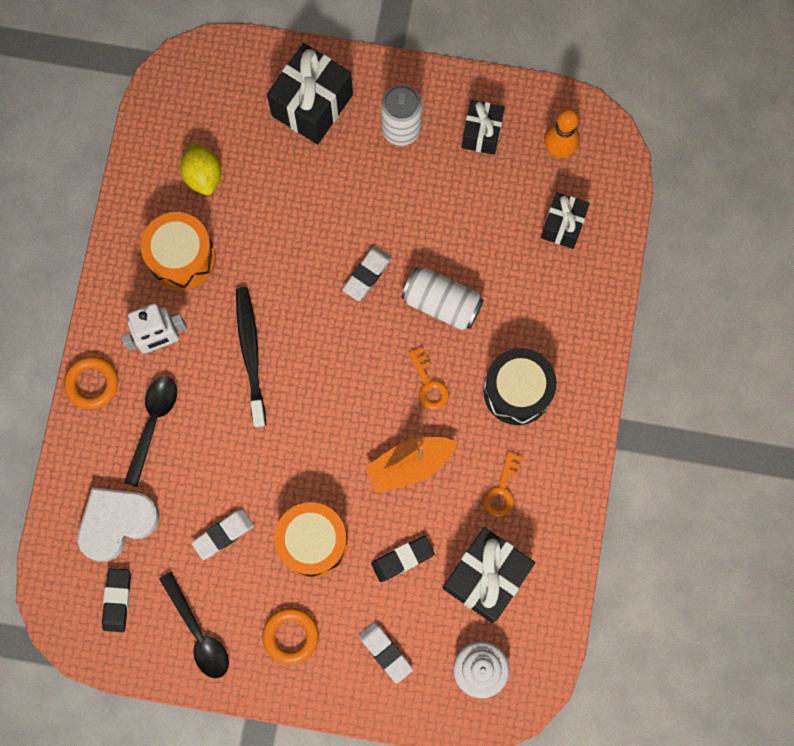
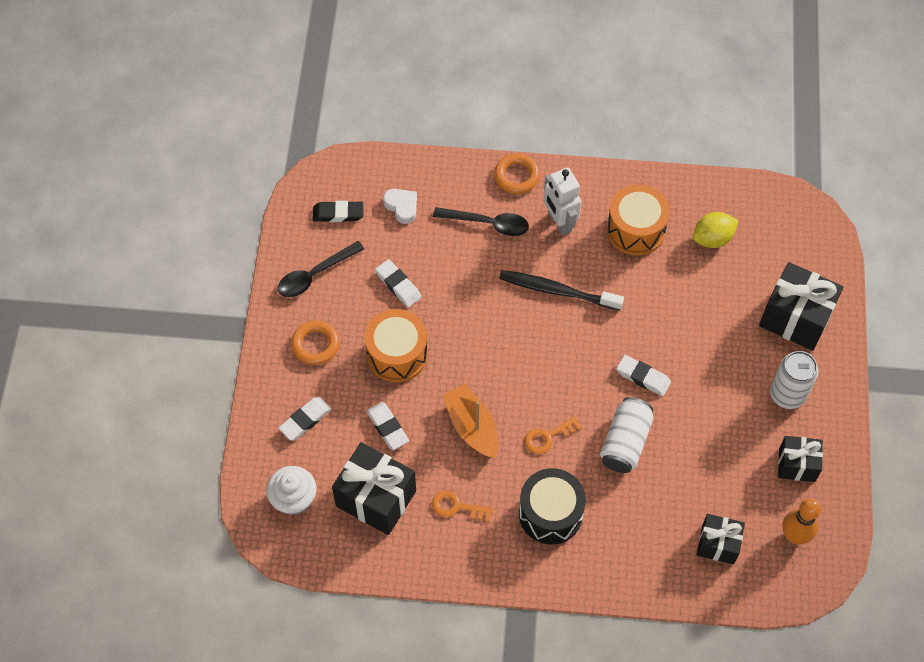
camera: 85 degrees right, 15 degrees down
(117, 522) = (402, 206): white heart -> white heart, size x0.57
(250, 354) = (557, 291): black toothbrush -> black toothbrush turned 150 degrees counterclockwise
(402, 559) = (387, 427): black eraser -> white eraser

